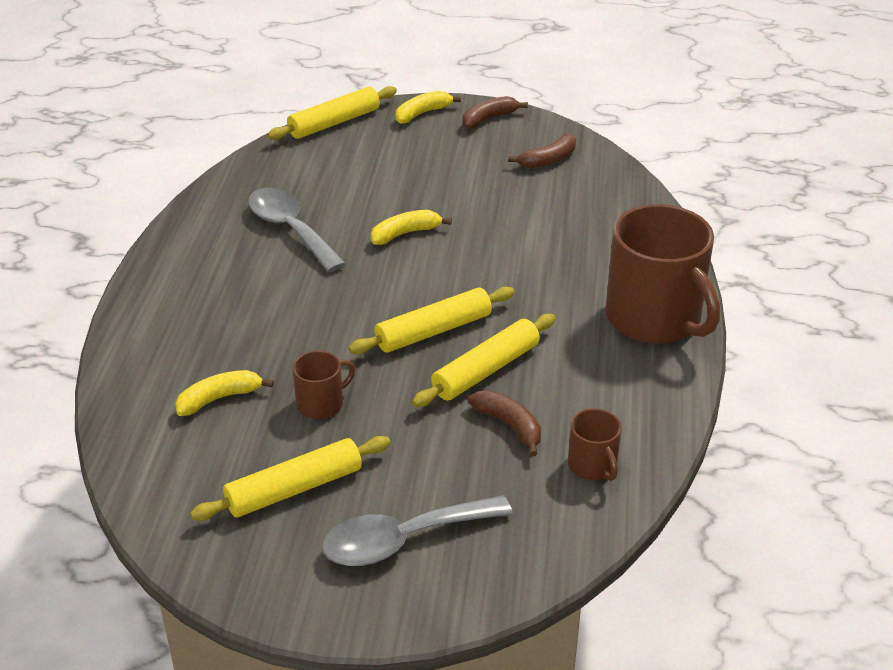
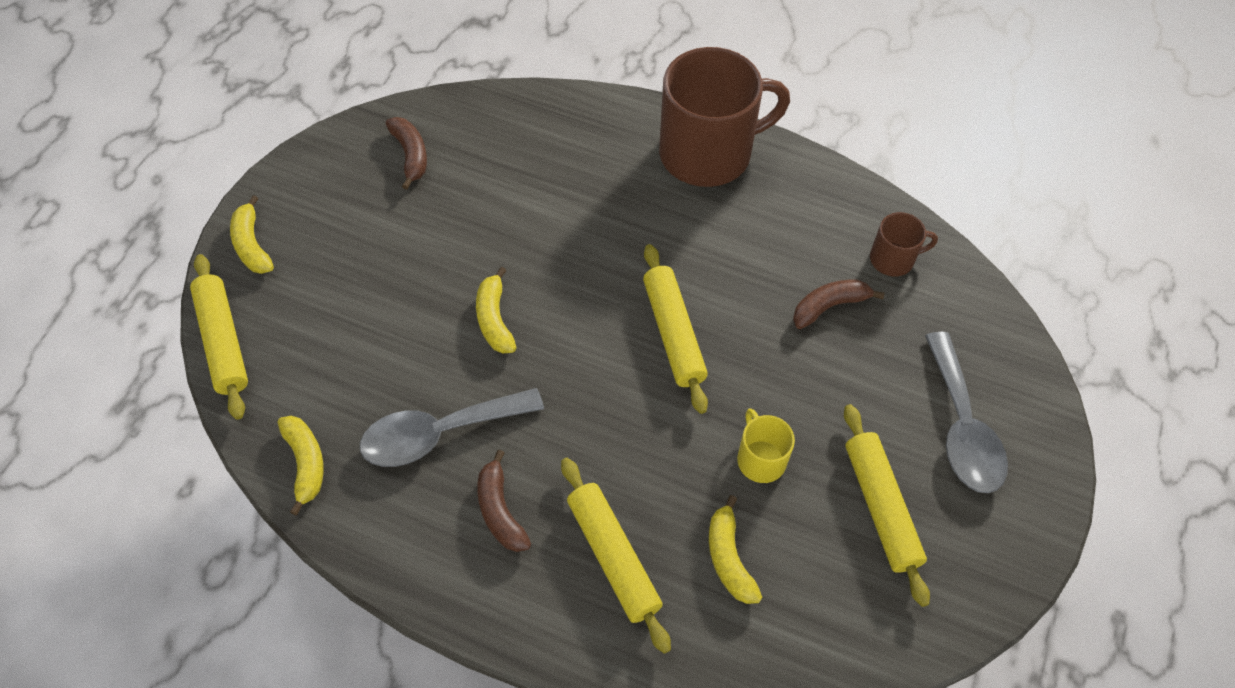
camera: 75 degrees left, 20 degrees up
(247, 178) = (305, 463): none -> yellow banana
(321, 403) = (761, 459): brown mug -> yellow mug
(486, 370) = (746, 304): yellow rolling pin -> yellow rolling pin (613, 557)
(489, 119) = (299, 184): brown banana -> brown banana (500, 510)

